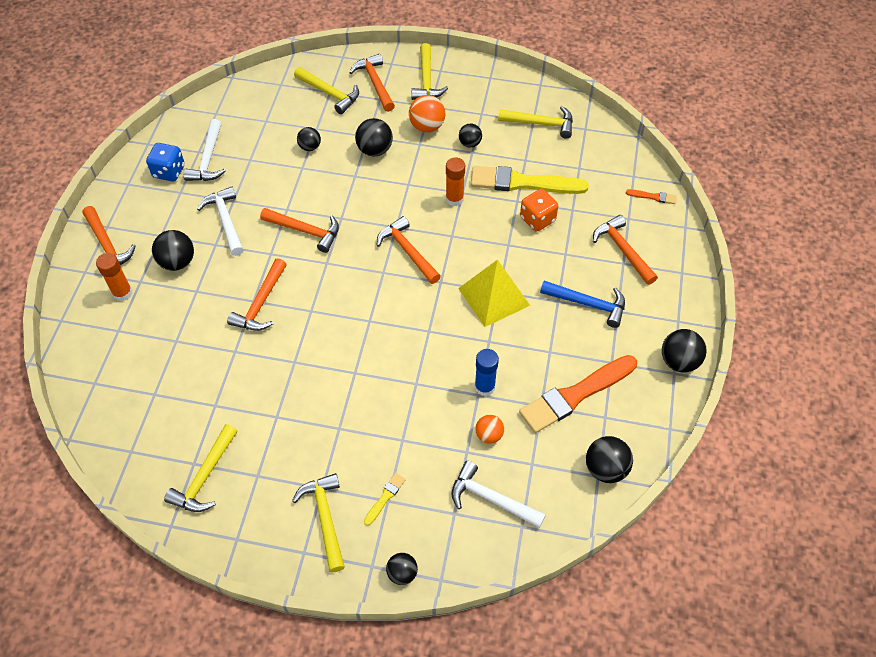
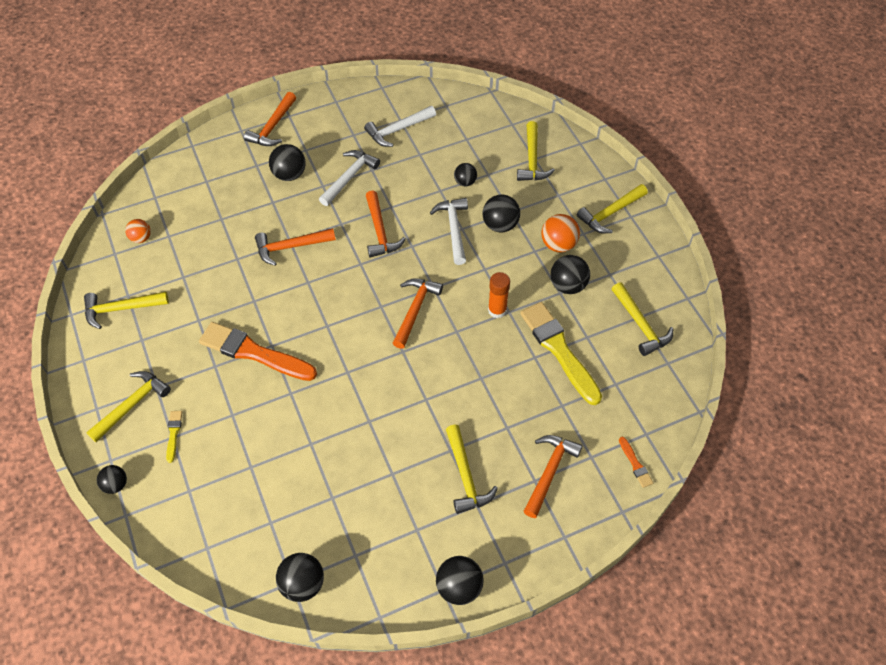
camera: 55 degrees right, 0 degrees up
(122, 293) = (239, 162): orange glue stick -> none
(169, 171) = (366, 116): blue dice -> none
(375, 83) = (572, 181): orange hammer -> none
(385, 497) = (173, 434): yellow brush -> yellow brush turned 90 degrees counterclockwise
(470, 143) = (568, 285): black ball -> black ball, size x1.57
(484, 387) = (321, 444): blue glue stick -> none
(489, 435) = (277, 474): orange ball -> orange ball (141, 238)
(491, 499) = (218, 510): white hammer -> white hammer (454, 229)
(493, 296) = (417, 398): yellow pyramid -> none
(537, 219) = (527, 384): orange dice -> none
(575, 395) = (361, 518): orange brush -> orange brush (254, 352)
(588, 304) = (465, 476): blue hammer -> yellow hammer

